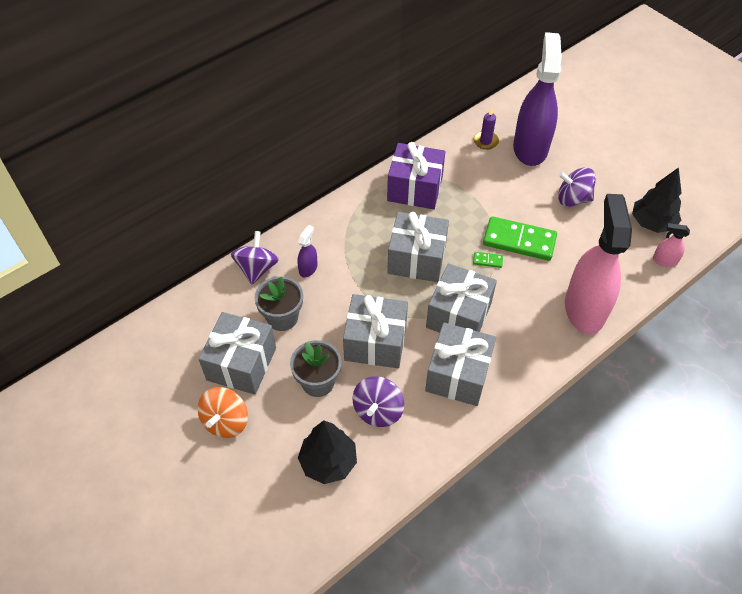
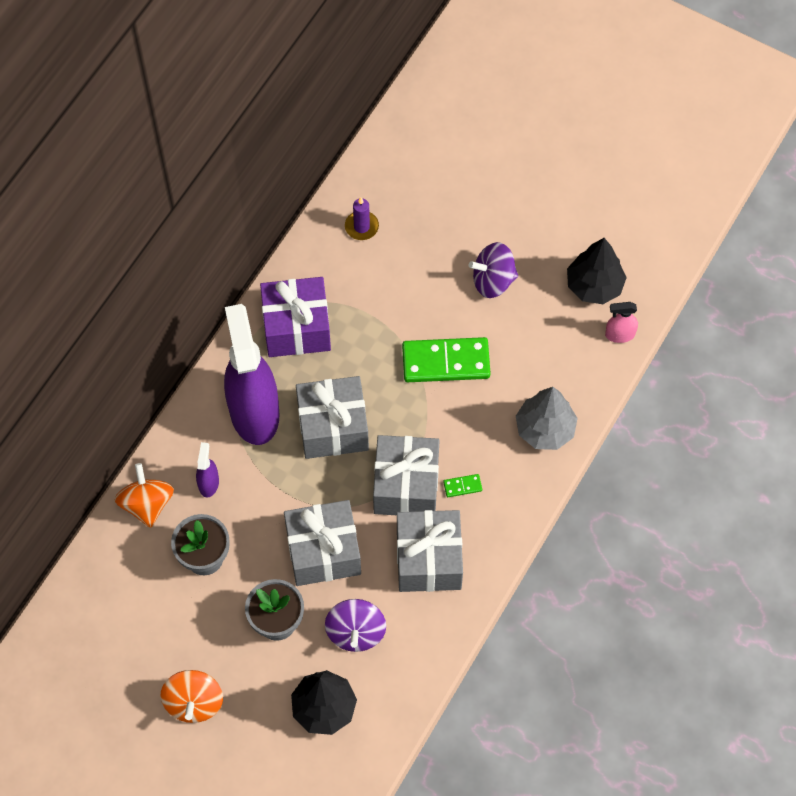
camera: 20 degrees left, 10 degrees up
(241, 364) = (182, 630): grey gift -> none
(257, 268) = (147, 504): purple spinning top -> orange spinning top
(487, 260) = (417, 402): green domino -> green domino (462, 486)
(530, 148) = (420, 219): purple spray bottle -> purple spray bottle (254, 412)
(584, 309) = (545, 429): pink spray bottle -> grey tree

